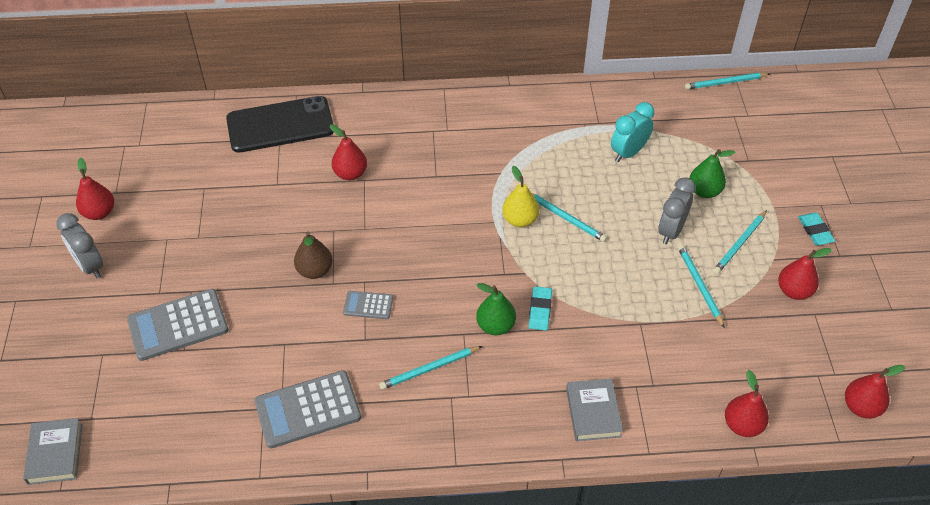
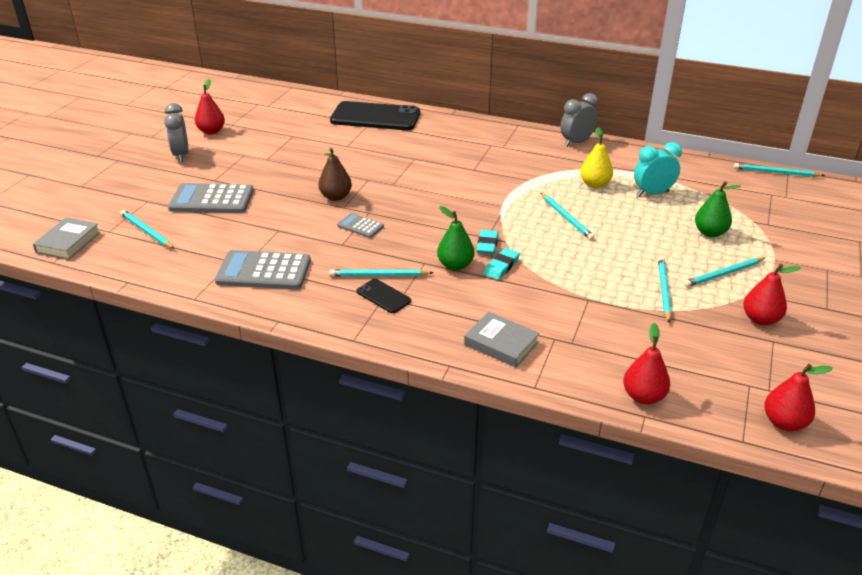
camera: 25 degrees right, 15 degrees down
(137, 402) = (146, 231): none -> turquoise pencil
(350, 174) = (407, 153): red pear -> none
(450, 396) = (383, 296): none -> black phone
(520, 220) = (525, 209): yellow pear -> yellow pear (595, 184)
(593, 412) = (501, 343): grey book -> grey book turned 75 degrees counterclockwise
(671, 231) = (659, 249): grey clock -> grey clock (576, 142)
(815, 231) = (809, 285): turquoise eraser -> turquoise eraser (487, 244)

